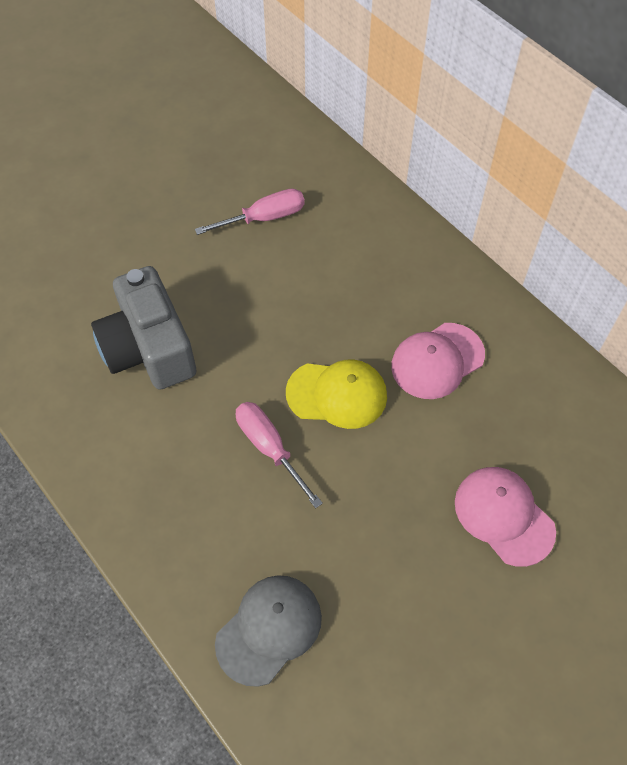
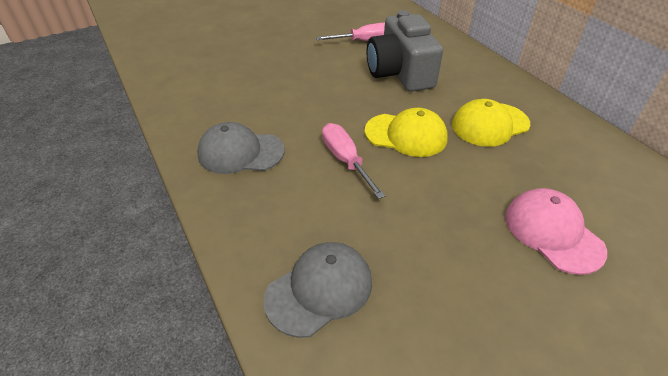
camera: 10 degrees right, 15 degrees down
(140, 455) = (240, 152): none -> grey cap
(149, 348) = (266, 95): grey camera -> grey camera (400, 73)
(437, 361) = (490, 124): pink cap -> yellow cap

